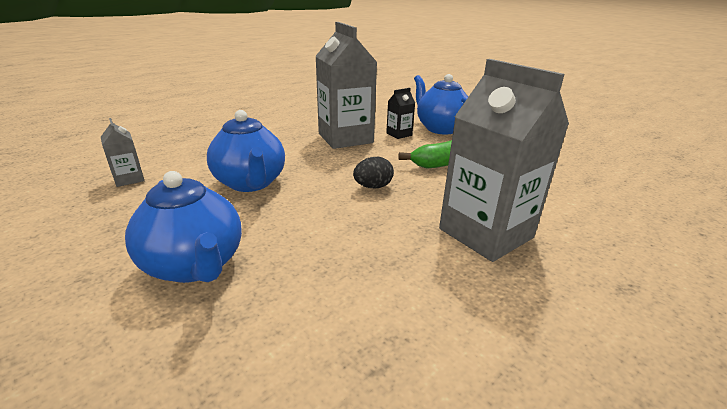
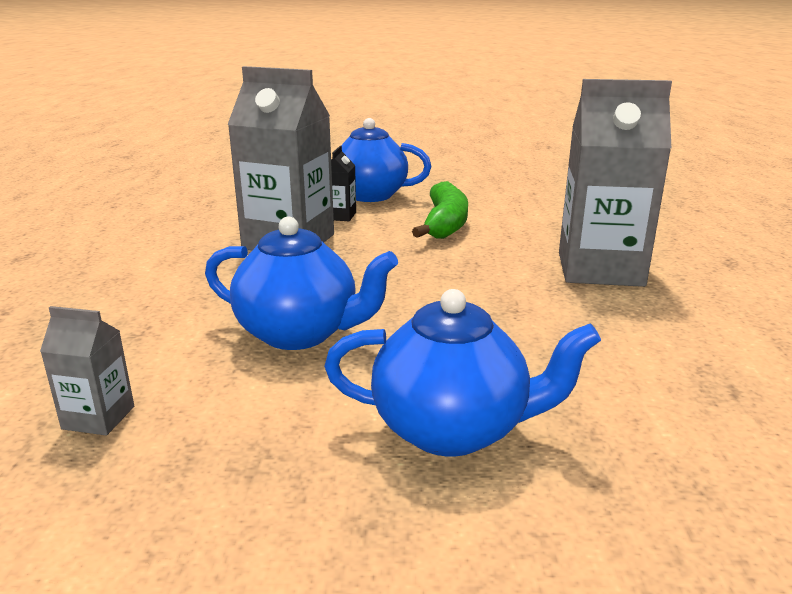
camera: 45 degrees left, 5 degrees down
(373, 187) = (437, 276): black egg -> none

